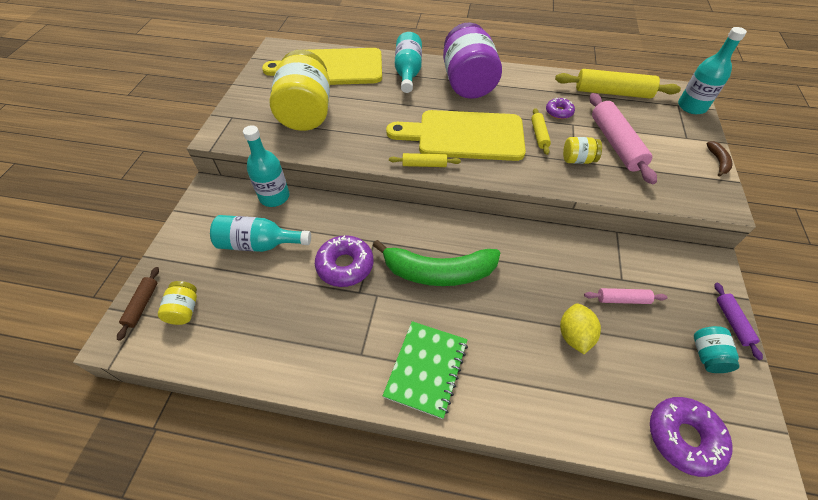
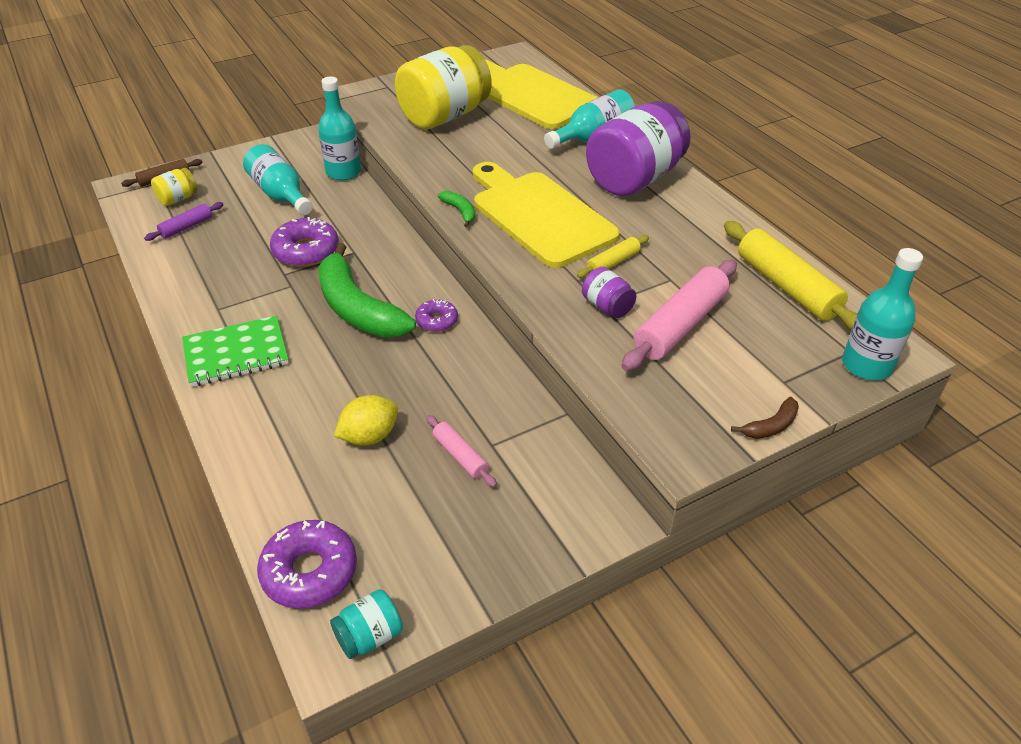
camera: 50 degrees right, 10 degrees down
(424, 164) = (460, 211): yellow rolling pin -> green banana
(559, 112) = (678, 260): purple donut -> purple donut (436, 321)
(577, 160) = (607, 307): yellow jar -> purple jar
(707, 355) = (446, 559): turquoise jar -> turquoise jar (369, 636)
(732, 322) = (525, 569): purple rolling pin -> purple rolling pin (186, 227)

